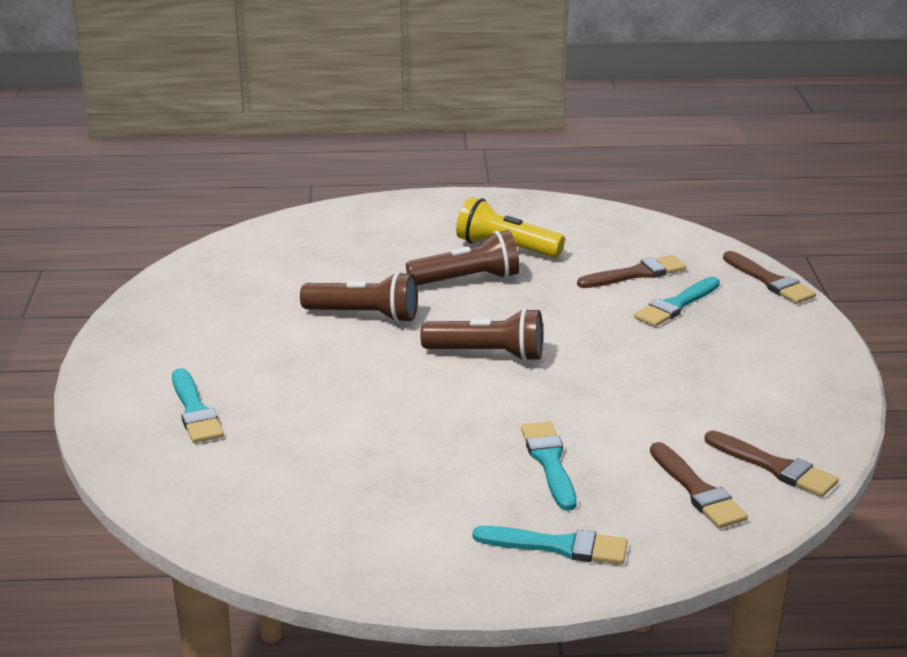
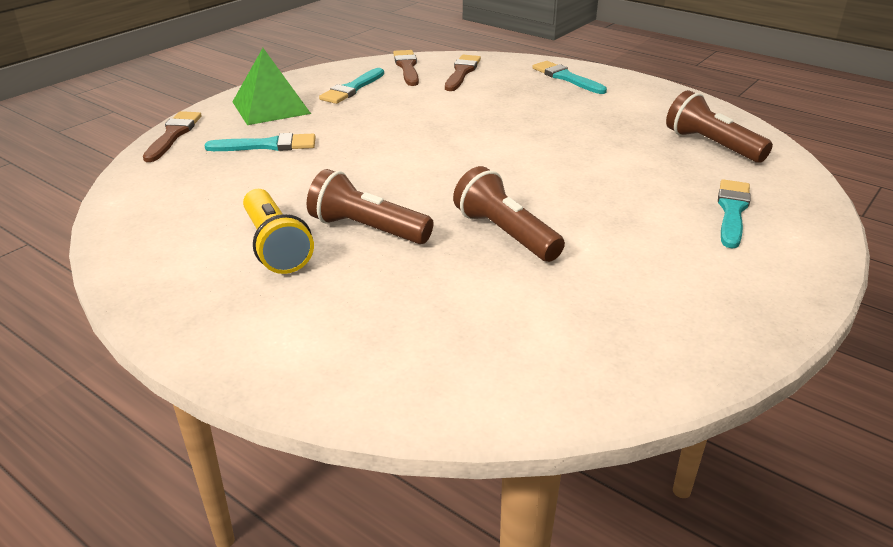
camera: 140 degrees left, 5 degrees up
(488, 354) = (455, 166): brown flashlight -> brown flashlight (711, 145)
(549, 462) = (516, 104): turquoise brush -> turquoise brush (352, 89)
(636, 274) = (237, 176): brown brush -> none
(769, 341) = (271, 107): none -> green pyramid

